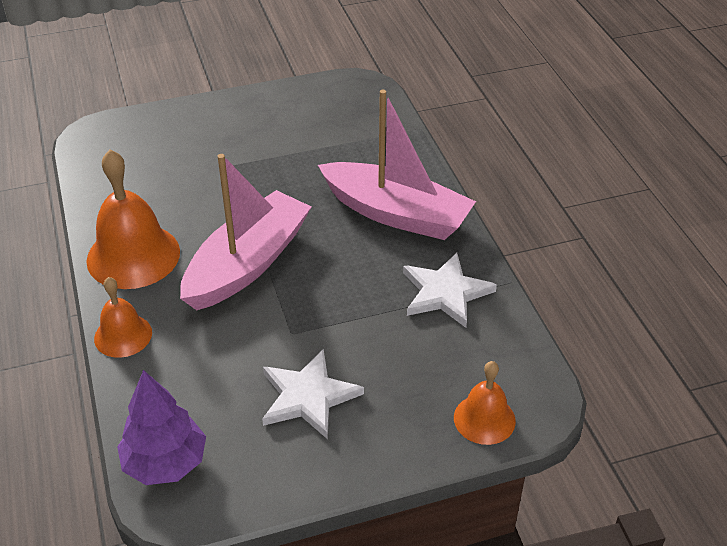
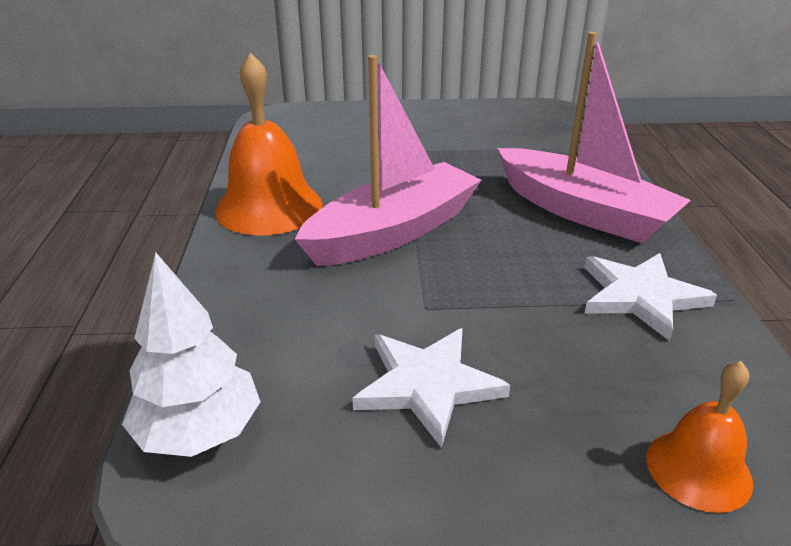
camera: 15 degrees right, 10 degrees down
(123, 335) = (220, 276): orange bell -> none
(165, 463) = (199, 432): purple tree -> white tree

